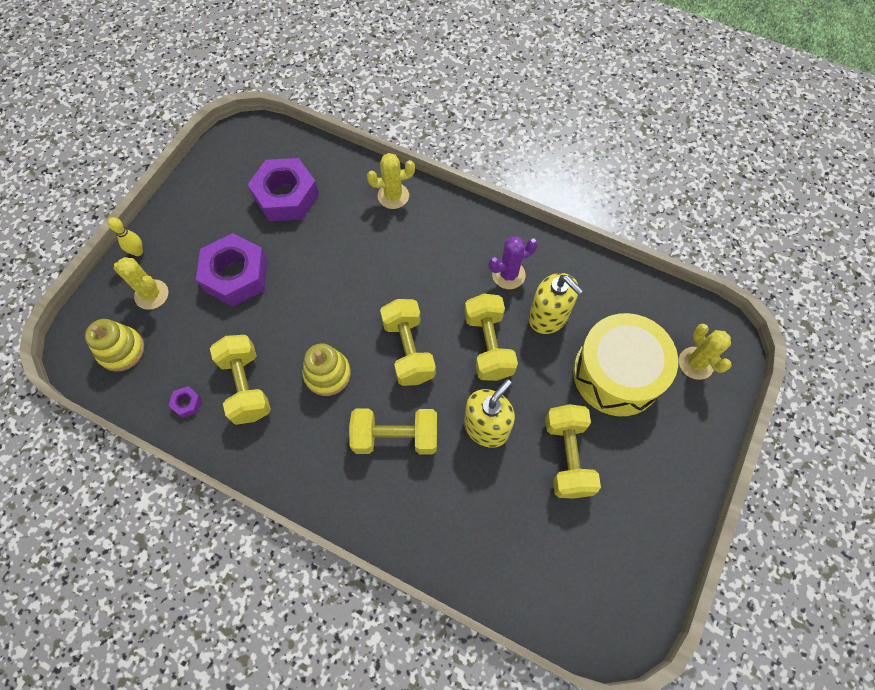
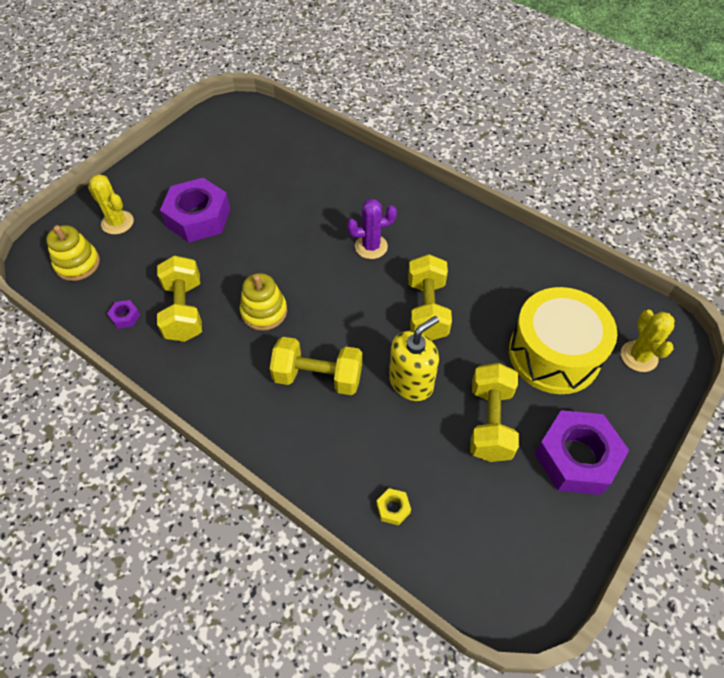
camera: 10 degrees right, 10 degrees down
(138, 252) = (115, 187): yellow bowling pin -> none
(286, 196) = (260, 160): purple nut -> purple nut (576, 457)
(393, 196) = (359, 172): yellow cactus -> none
(408, 350) = (347, 302): yellow dumbbell -> none
(491, 561) = (393, 508): none -> yellow nut
(508, 275) = (458, 251): purple cactus -> purple cactus (371, 246)
(548, 317) = (491, 293): yellow soap dispenser -> none

